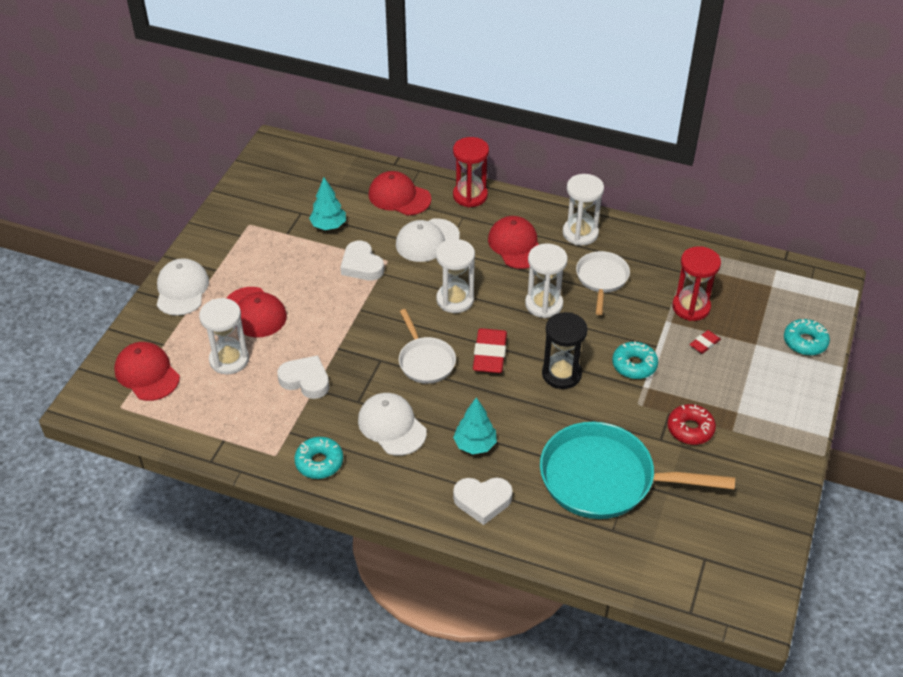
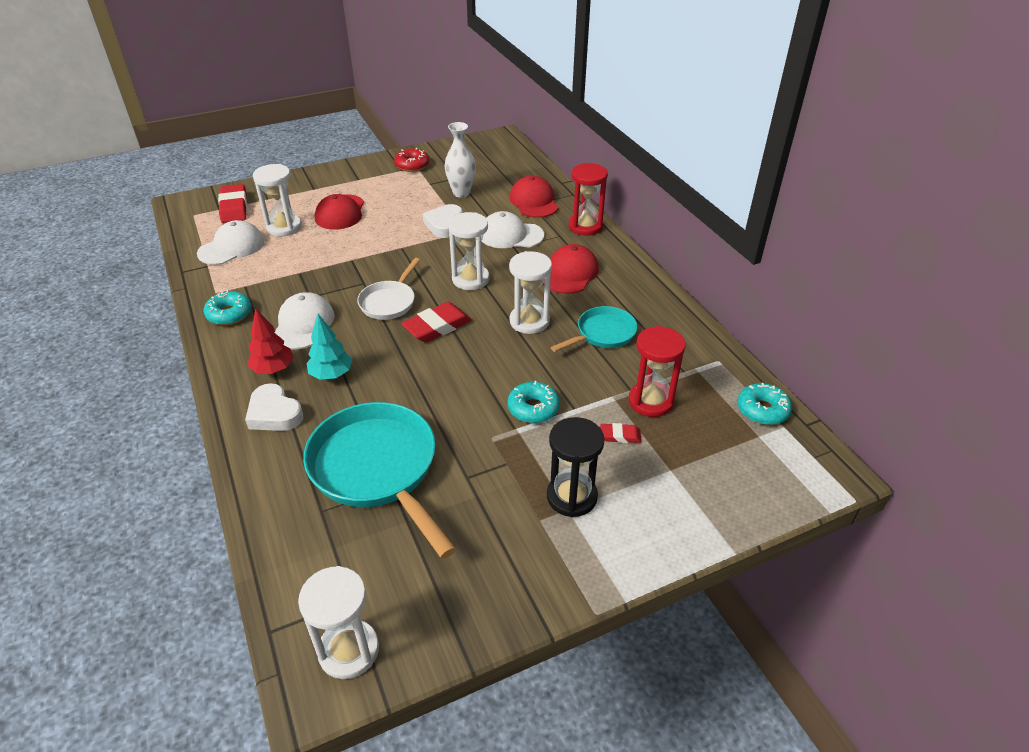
camera: 45 degrees right, 5 degrees down
(147, 373) = (234, 208): red cap -> red eraser
(182, 289) = (324, 179): white cap -> white cap (231, 247)
(305, 380) = (302, 265): white heart -> none
(328, 226) = (461, 193): turquoise tree -> white vase
(428, 474) = (273, 369): none -> red tree
(561, 374) = (466, 374): black hourglass -> black hourglass (571, 496)
(580, 233) = (634, 294): white hourglass -> white hourglass (349, 650)
(602, 279) = (603, 334): white pan -> turquoise pan
(690, 429) = (503, 489): red donut -> red donut (412, 165)
(805, 342) = (725, 503): turquoise donut -> turquoise donut (762, 410)

